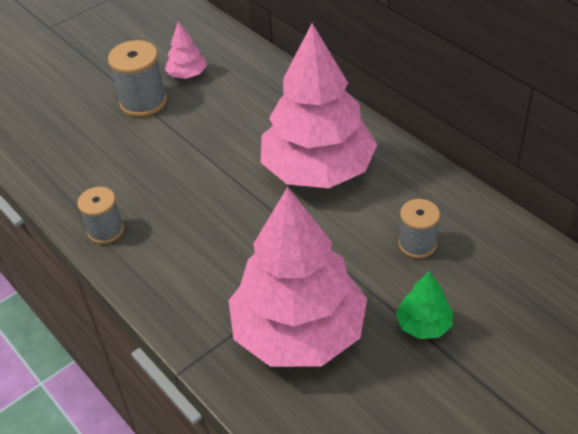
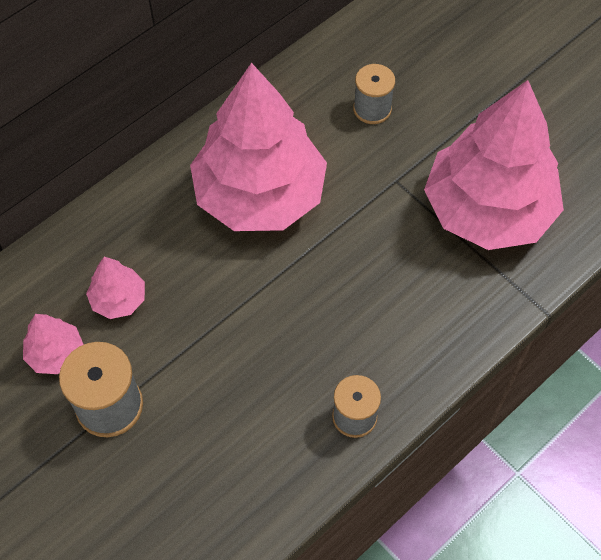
camera: 95 degrees left, 15 degrees up
(226, 99) = (118, 299): none -> pink tree
(423, 325) = (472, 110): green tree -> none

